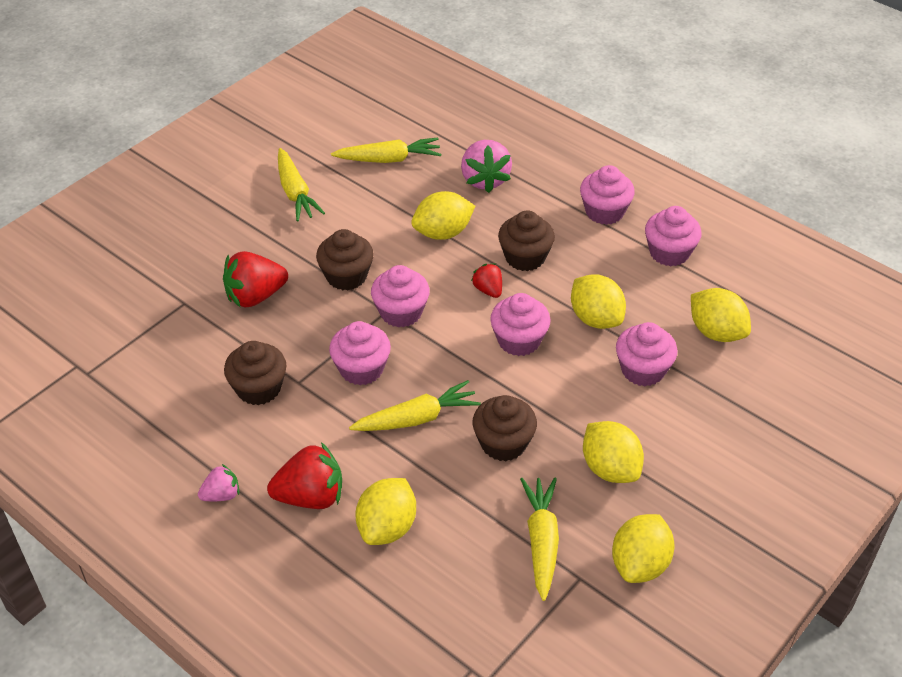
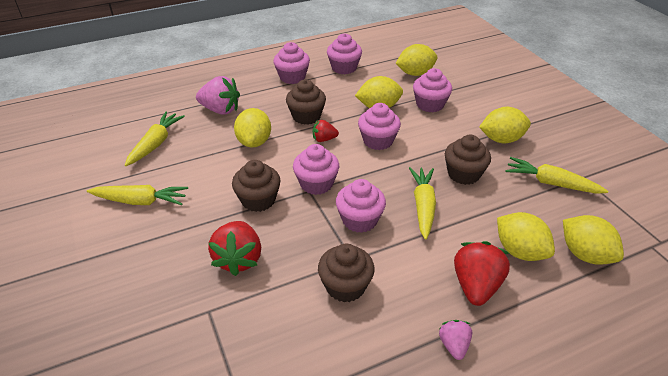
camera: 65 degrees left, 5 degrees down
(640, 564) = (577, 151): yellow lemon -> yellow lemon (585, 254)

